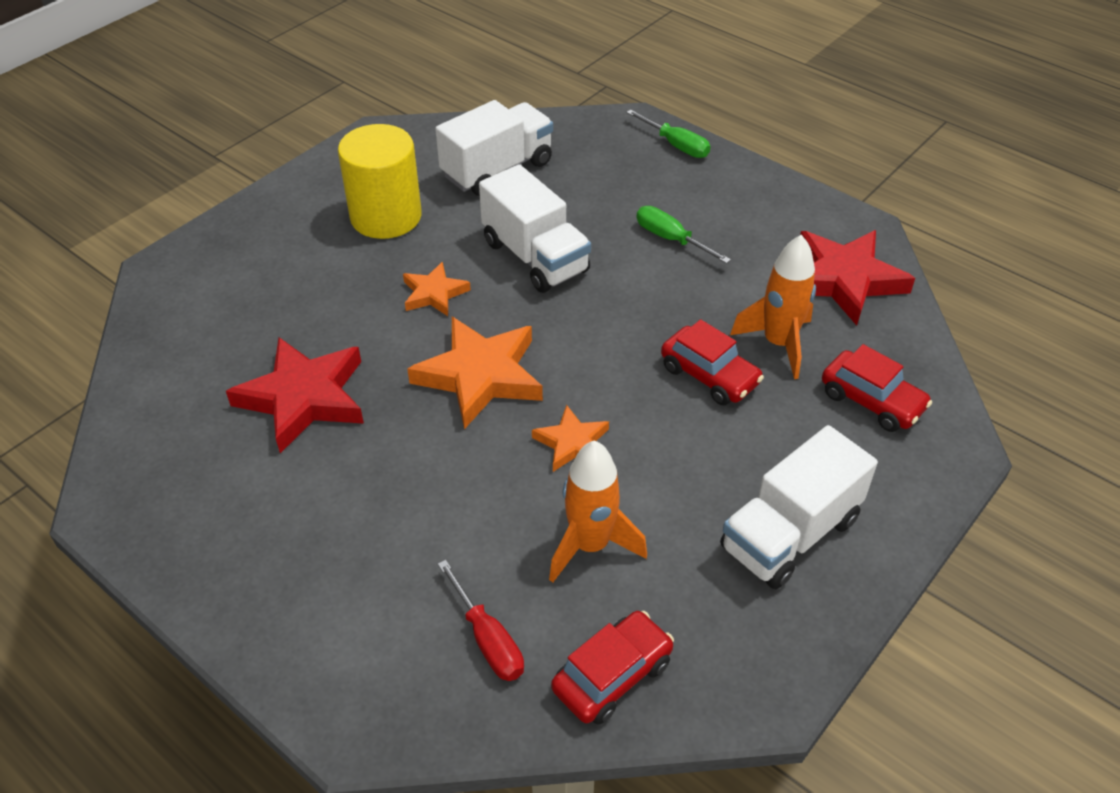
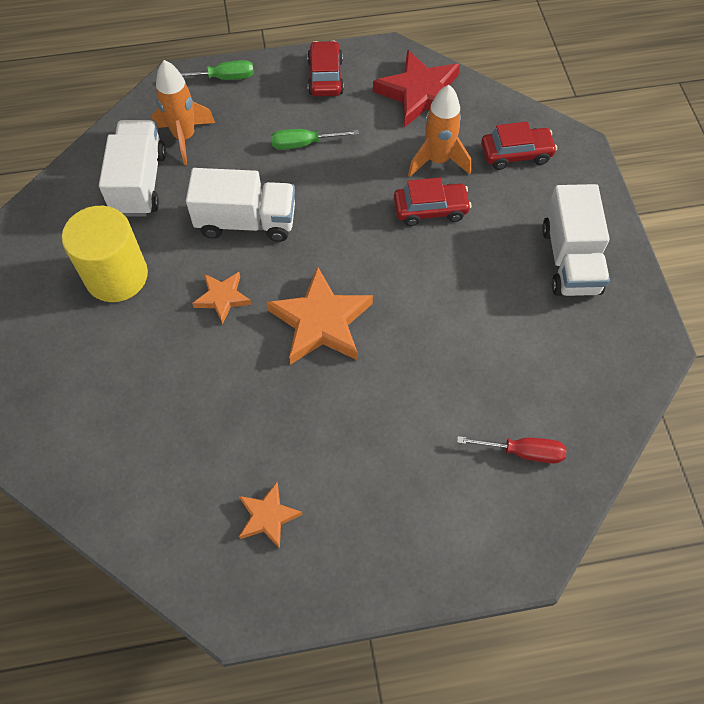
camera: 50 degrees left, 15 degrees up
(303, 398) = (245, 433): red star -> none
(572, 443) = (419, 312): orange star -> orange star (268, 516)
(590, 545) = (500, 356): orange rocket -> orange rocket (184, 137)
(612, 675) = (593, 407): red car -> red car (325, 77)

